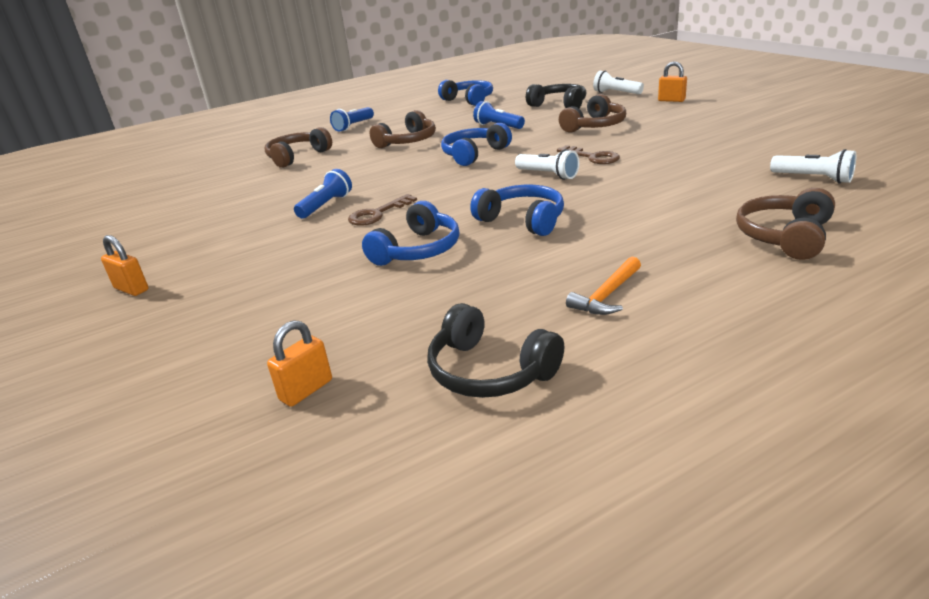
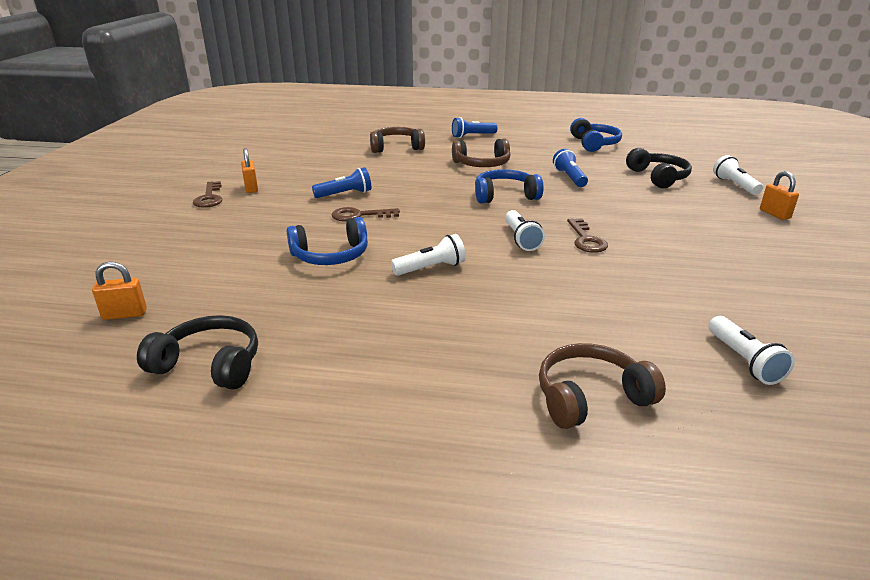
camera: 35 degrees right, 0 degrees up
(131, 289) = (171, 203): orange padlock -> orange padlock (251, 188)
(172, 266) = (209, 198): none -> brown key
(489, 371) = (210, 364): black headphones -> black headphones turned 120 degrees clockwise
(523, 220) = (431, 268): blue headphones -> white flashlight
(595, 126) = (647, 211): brown headphones -> none
(607, 295) = (366, 359): orange hammer -> none

